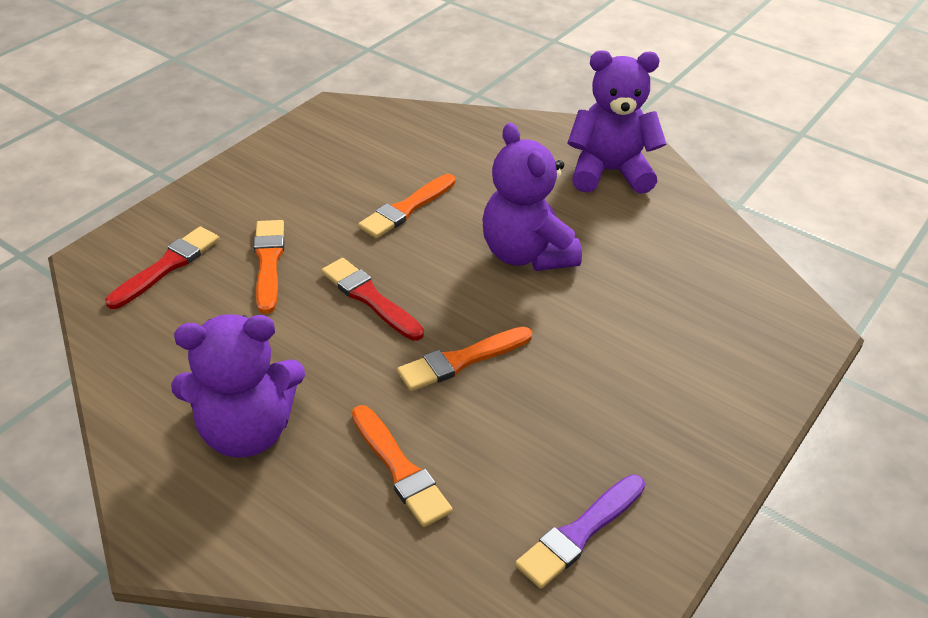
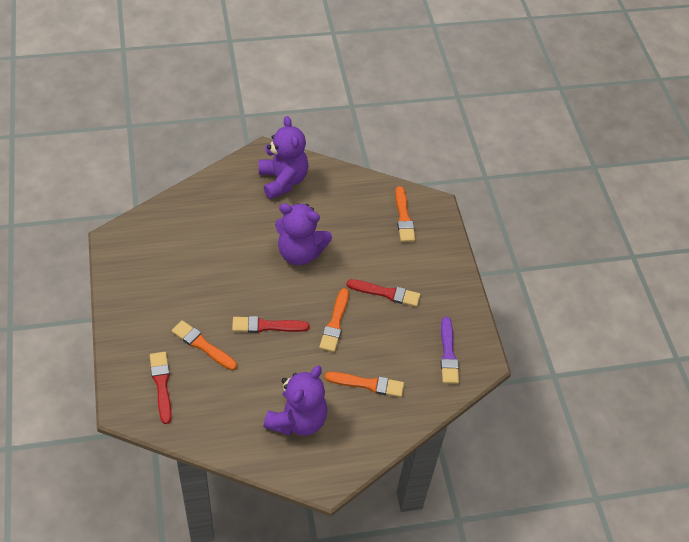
camera: 50 degrees left, 10 degrees up
(406, 209) = (223, 270): orange brush -> orange brush (403, 217)
(586, 380) = (386, 293): none -> red brush
(609, 172) = (283, 181): purple teddy bear -> purple teddy bear turned 120 degrees clockwise

